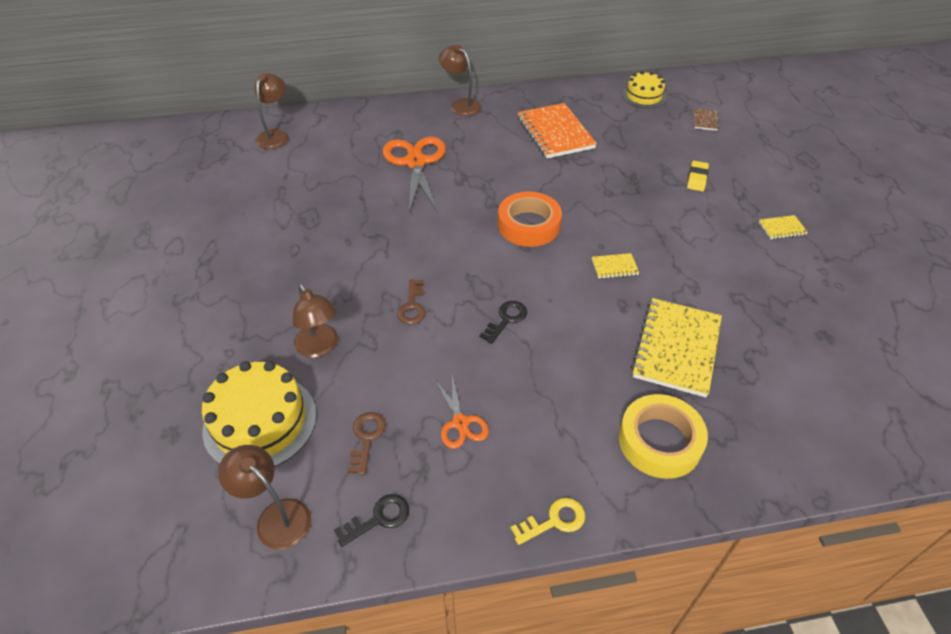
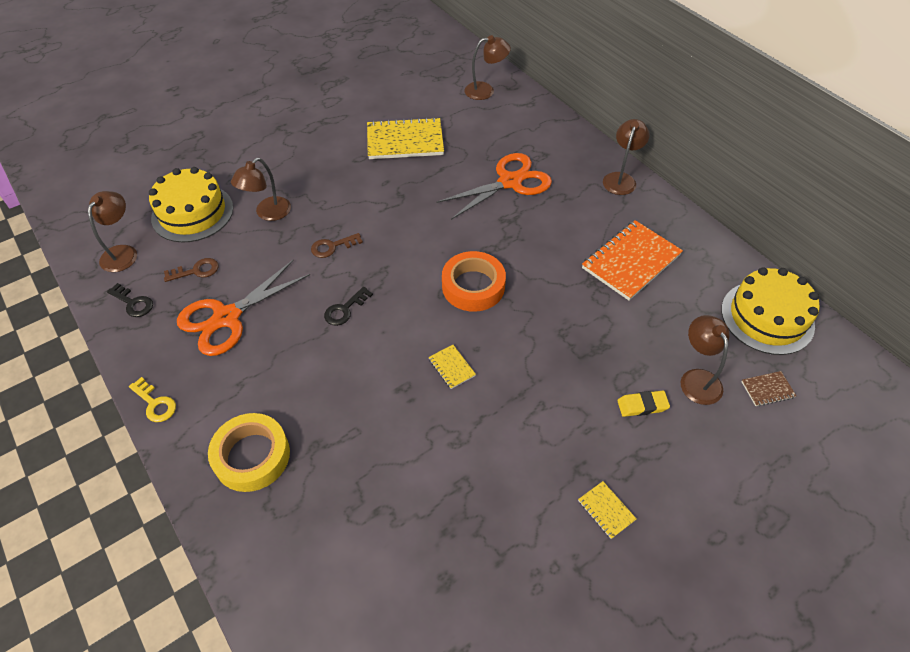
camera: 65 degrees right, 5 degrees up
(460, 423) = (227, 317): orange scissors -> orange scissors, size x1.90
(506, 319) = (345, 309): black key -> black key turned 120 degrees clockwise
(644, 96) = (767, 317): yellow cake -> yellow cake, size x1.62
(676, 348) = (366, 444): yellow notebook -> yellow notebook (405, 141)
(683, 145) = (697, 379): none -> brown lamp

